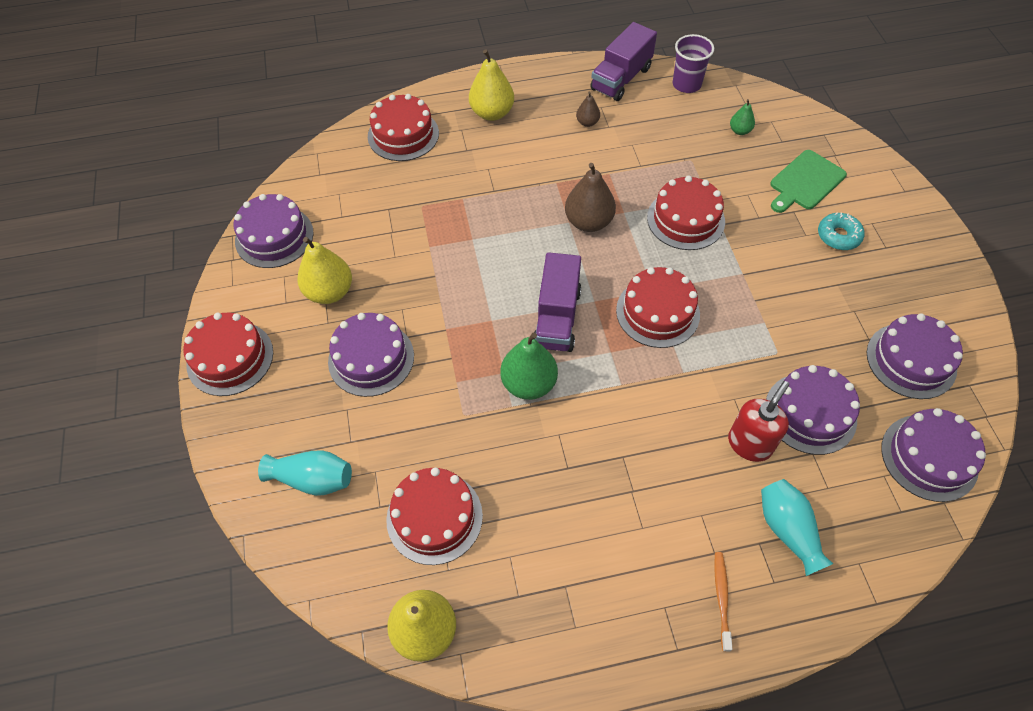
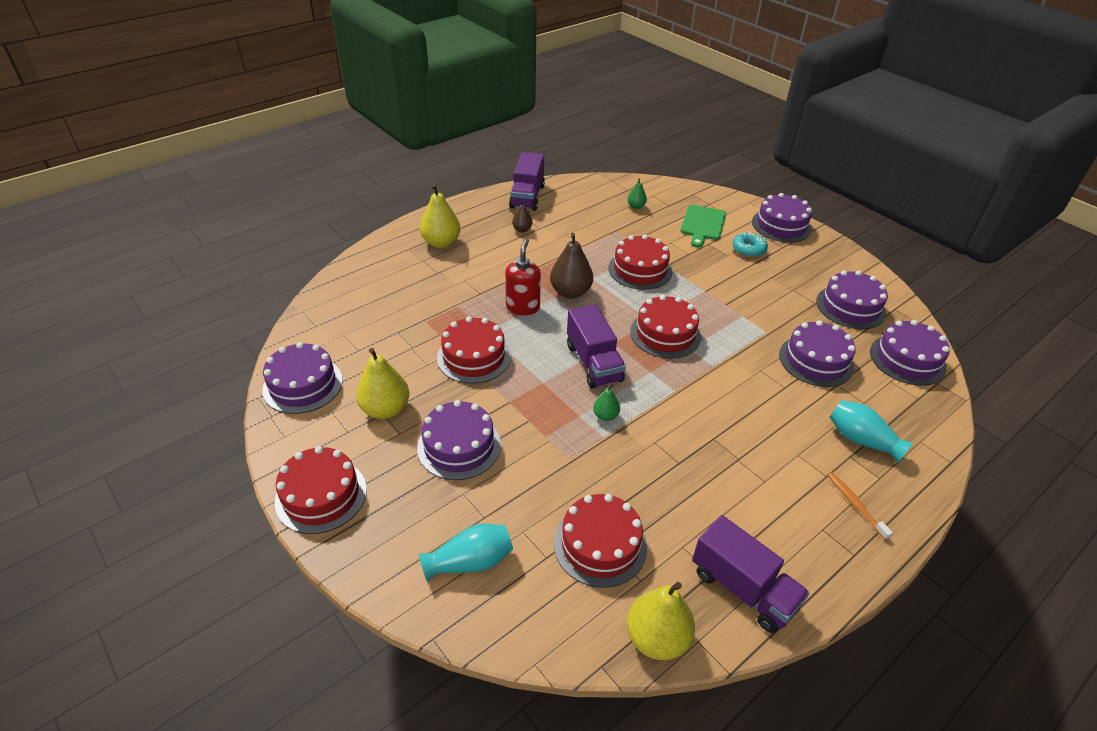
camera: 30 degrees left, 15 degrees down
(403, 135) = (375, 277): red cake -> red cake (474, 357)
(529, 384) = (605, 416): green pear -> green pear, size x0.52
(537, 626) = (743, 588): none -> purple truck
(686, 84) = (577, 188): purple cup -> none
(749, 444) = (793, 395): red soap dispenser -> red soap dispenser (523, 307)
(908, 215) = (781, 225): none -> purple cake

